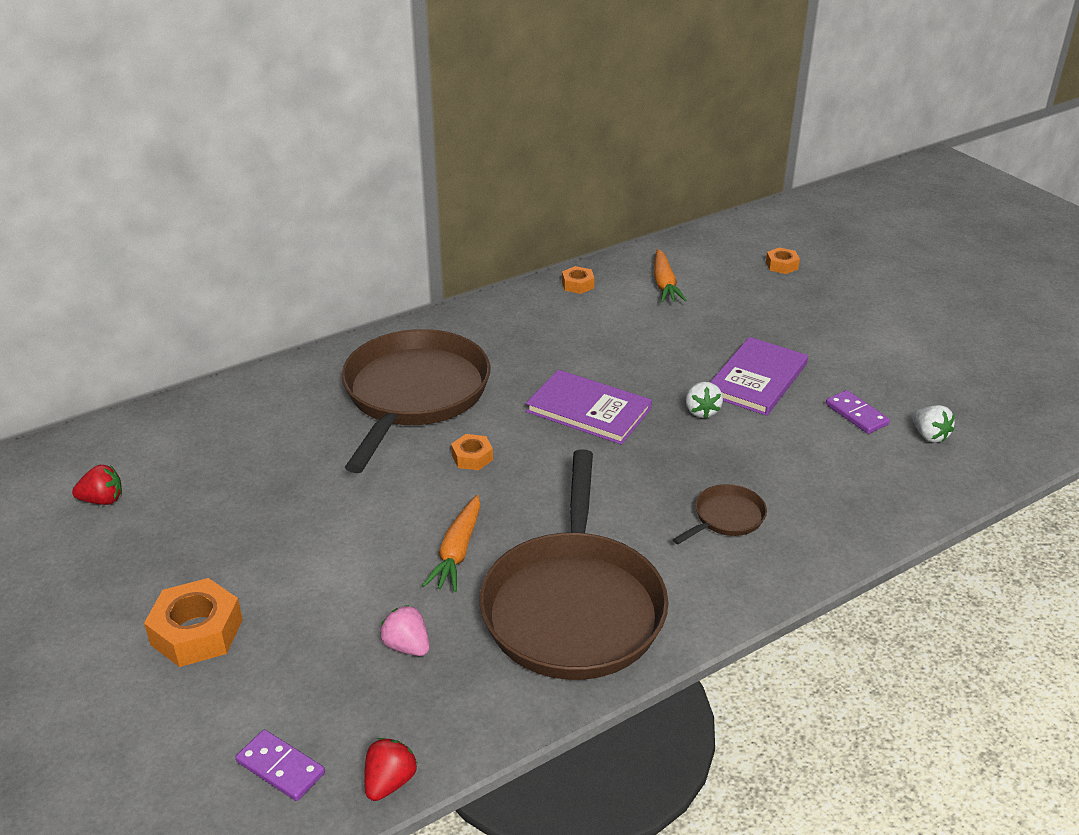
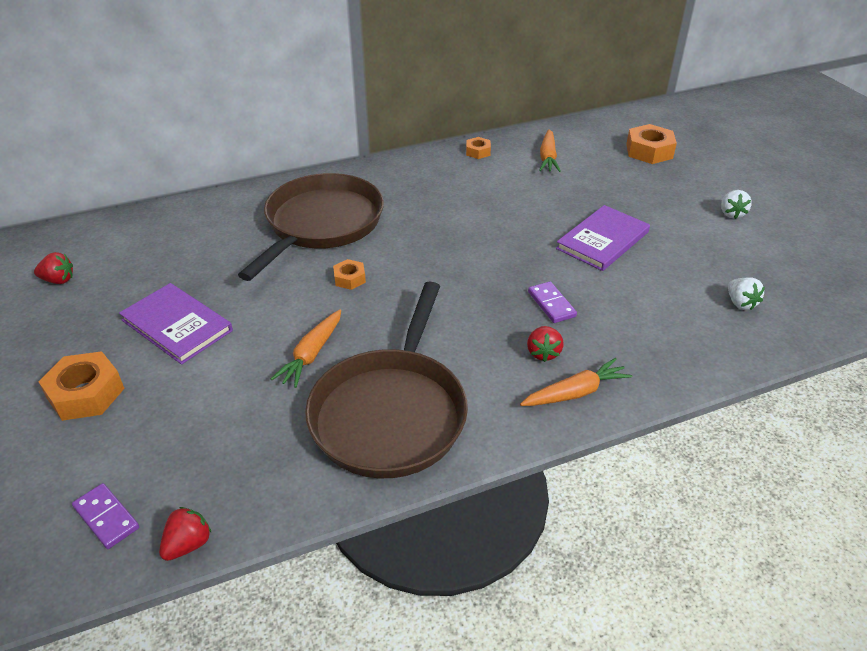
camera: 10 degrees right, 5 degrees up
(407, 646) = (244, 428): pink strawberry -> none
(588, 410) = (455, 251): purple book -> purple book (177, 325)
(701, 411) = (548, 261): white strawberry -> white strawberry (731, 213)
(726, 517) = (543, 353): brown pan -> red strawberry
(774, 557) = (575, 392): none -> orange carrot
(781, 265) = (649, 151): orange nut -> orange nut, size x1.80
(856, 414) = (680, 278): purple domino -> purple domino (551, 304)

